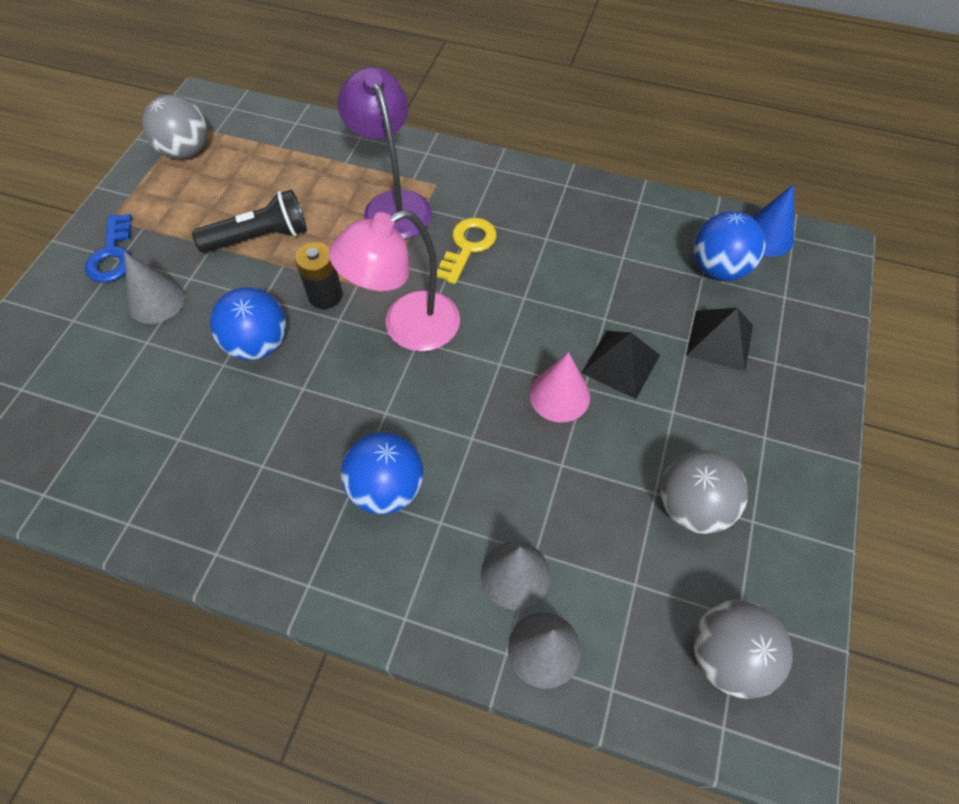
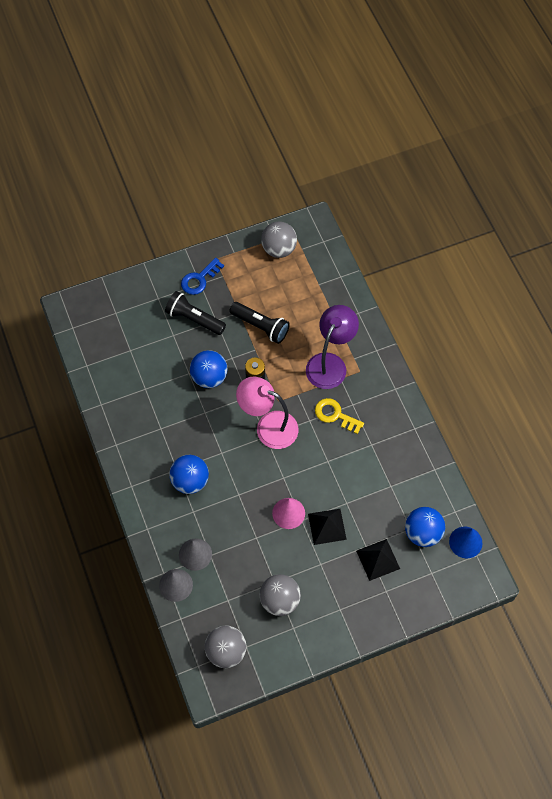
camera: 50 degrees right, 5 degrees up
(156, 300) = (194, 319): grey cone -> black flashlight
(468, 246) = (335, 415): yellow key -> yellow key turned 135 degrees counterclockwise

